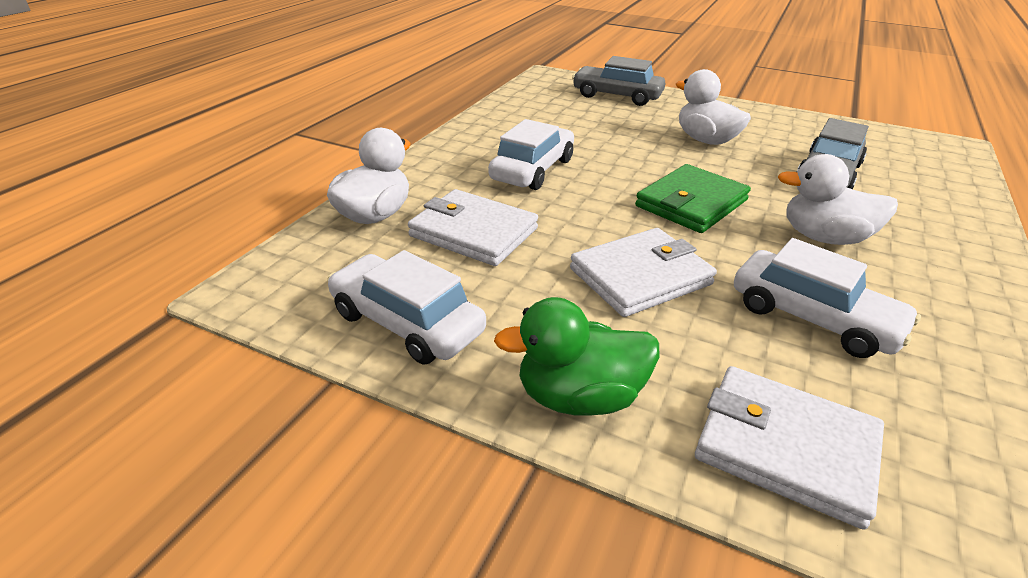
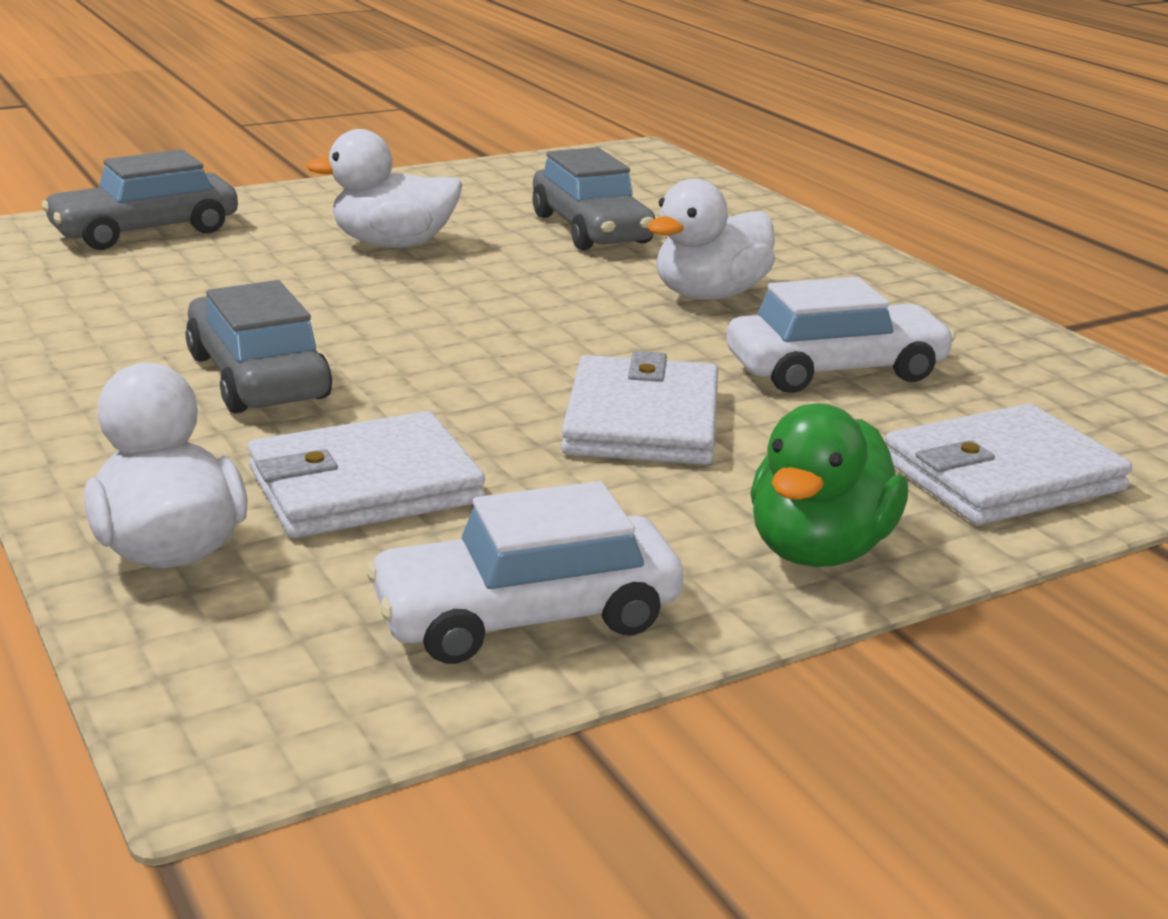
camera: 55 degrees left, 10 degrees down
(532, 170) = (258, 377): white car -> grey car
(691, 203) = (530, 323): green wallet -> none

